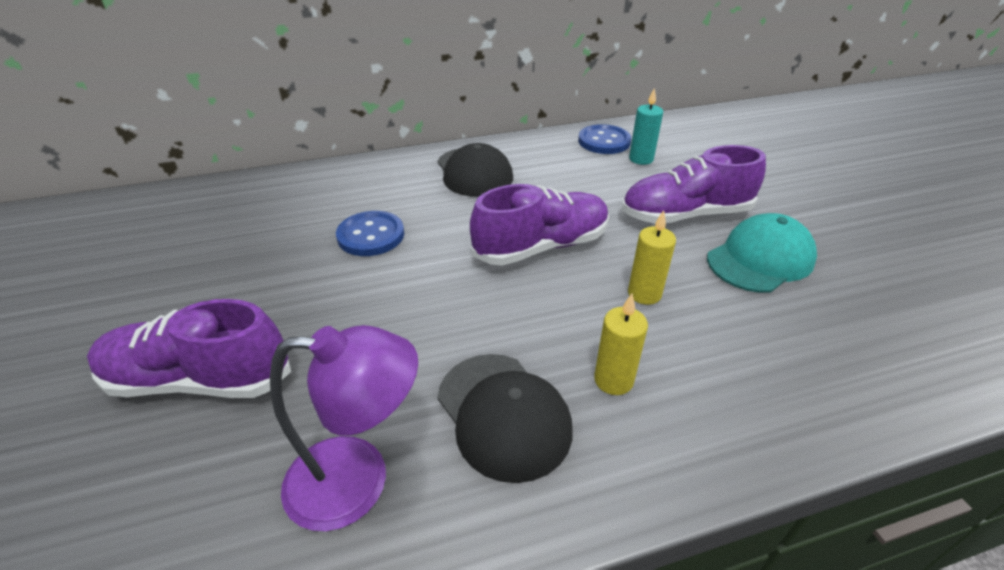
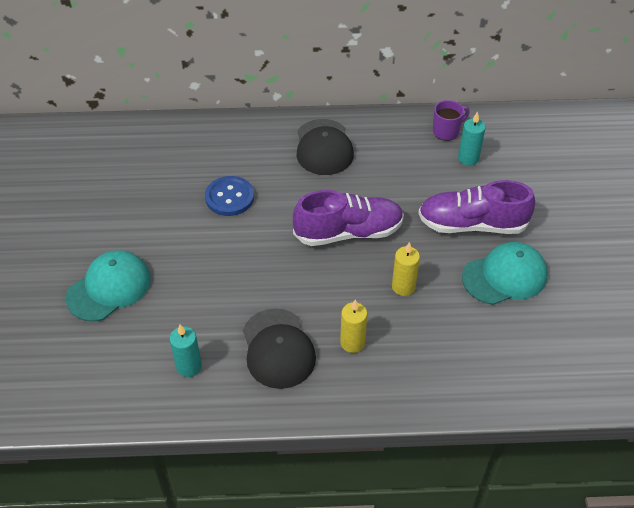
camera: 15 degrees right, 10 degrees up
(199, 380) = (109, 288): purple shoe -> turquoise cap
(358, 480) = (189, 366): purple lamp -> turquoise candle
(604, 141) = (446, 131): blue button -> purple mug

